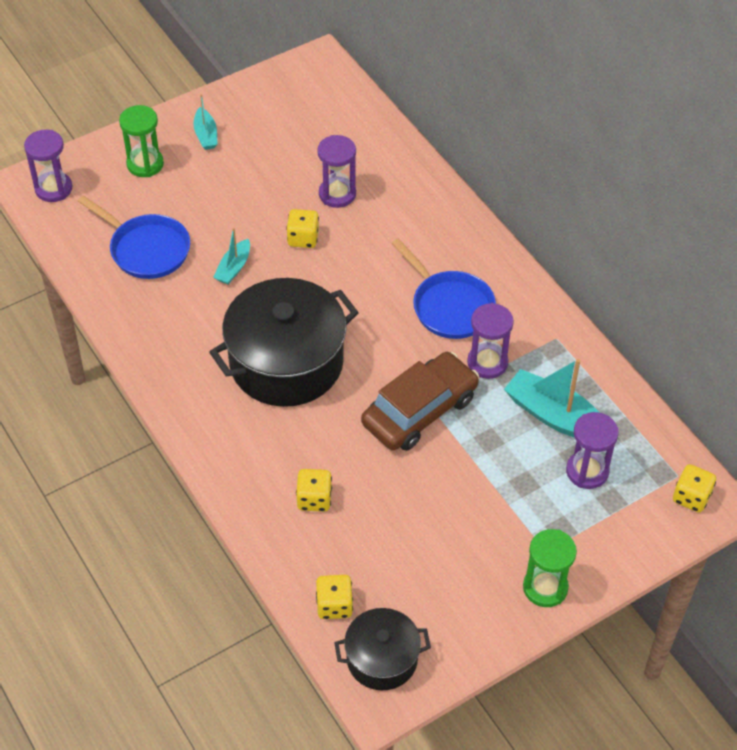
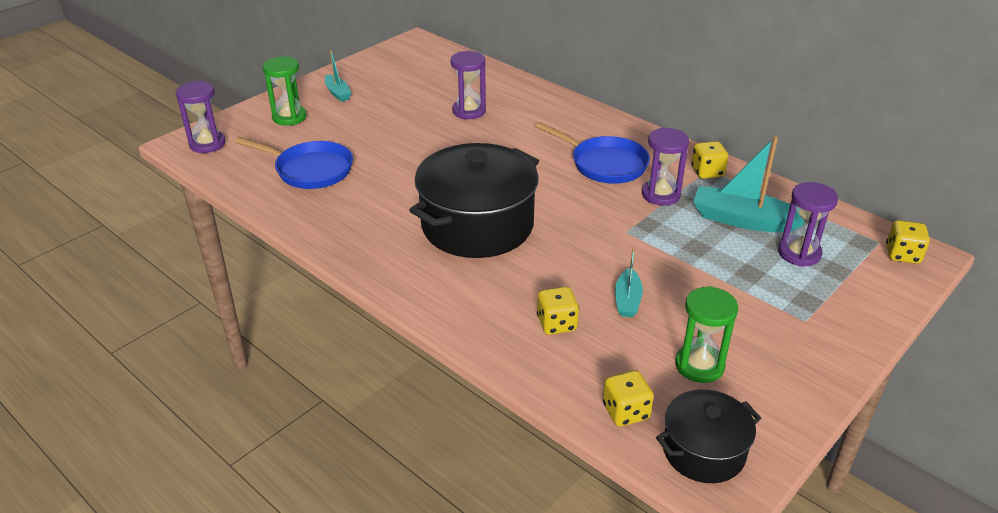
camera: 15 degrees left, 15 degrees down
(233, 268) = (398, 169): turquoise boat -> turquoise boat (627, 300)
(303, 238) = (452, 142): yellow dice -> yellow dice (707, 172)
(420, 411) = (621, 238): brown car -> none
(545, 588) = (825, 350): green hourglass -> green hourglass (699, 365)

